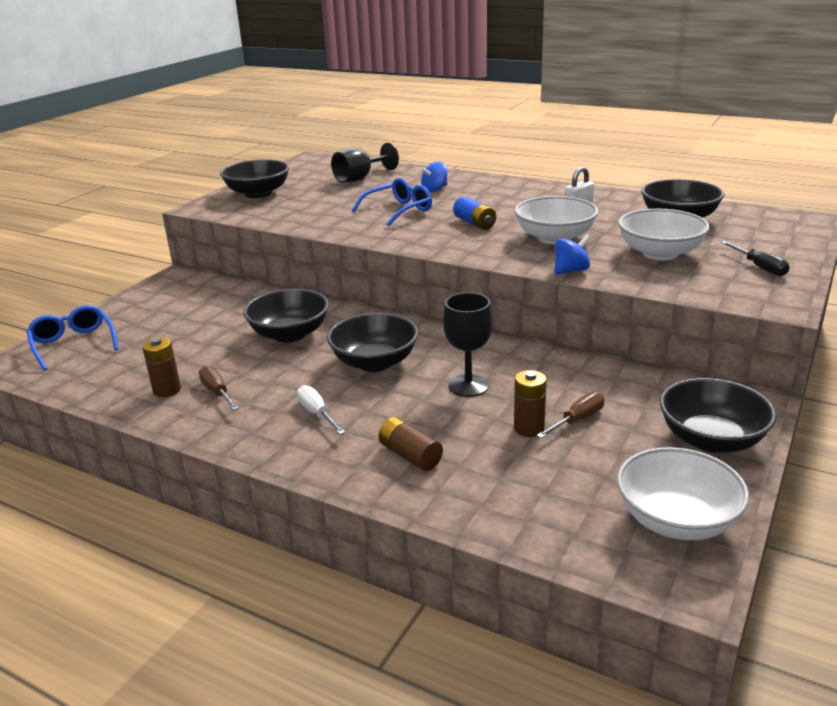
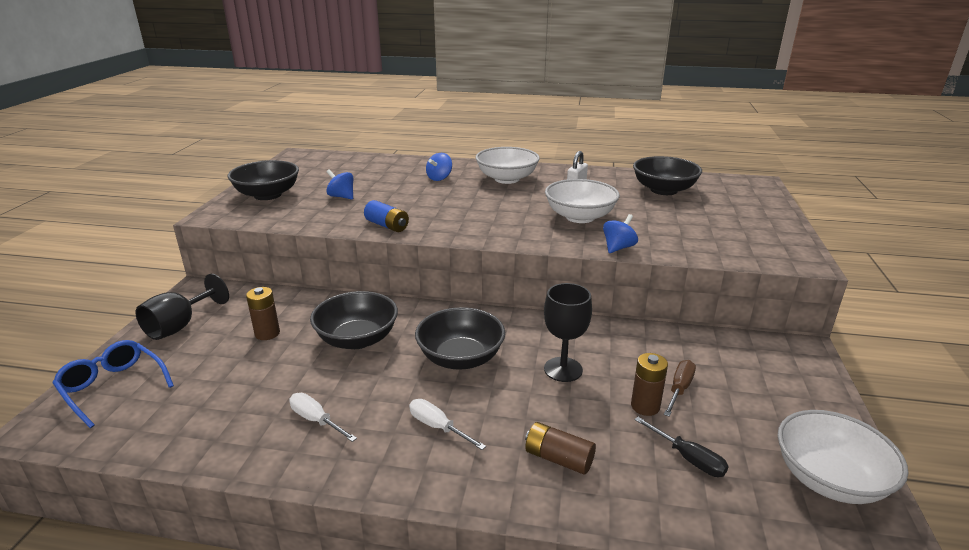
camera: 20 degrees left, 0 degrees up
(167, 390) = (257, 428): brown battery -> brown battery (267, 333)
(217, 392) = (316, 420): brown screwdriver -> white screwdriver
(325, 200) = (341, 197): none -> blue spinning top
(360, 178) = (361, 172): black goblet -> black goblet (180, 326)
(398, 211) = (420, 202): blue glasses -> none
(474, 223) = (500, 209): blue battery -> blue battery (387, 226)
(660, 253) = (675, 223): white bowl -> white bowl (507, 179)
(711, 439) = (795, 389): black bowl -> none
(759, 267) = (760, 228): black screwdriver -> black screwdriver (688, 458)

